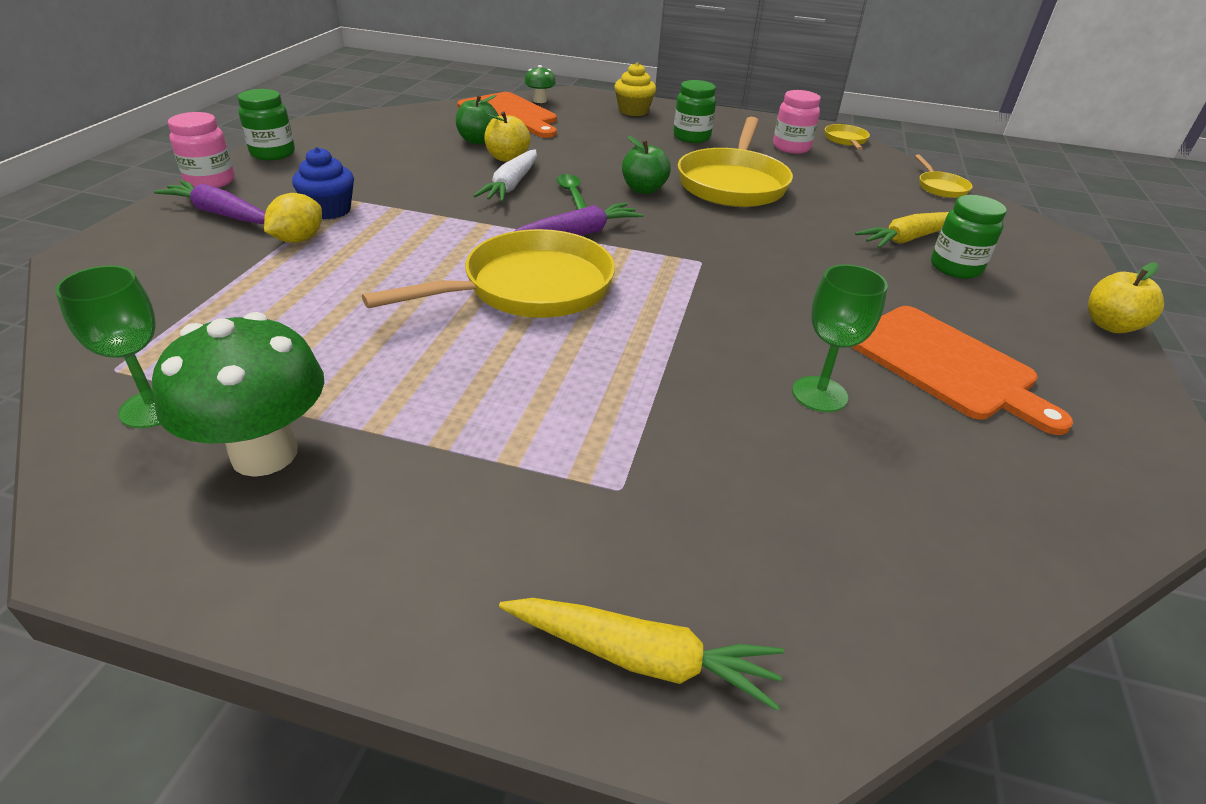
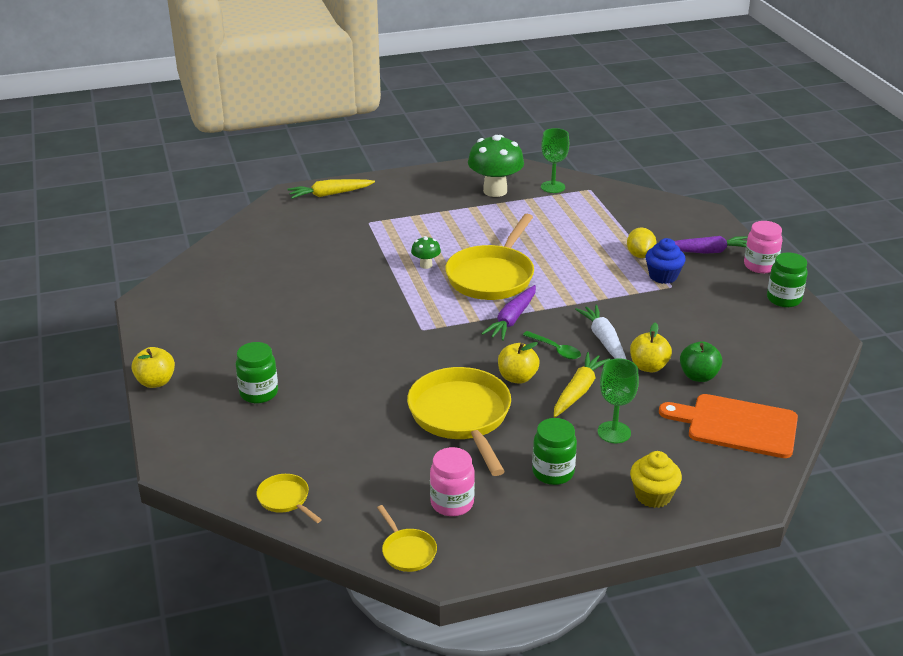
camera: 150 degrees right, 5 degrees down
(540, 101) = (753, 466): green mushroom -> green mushroom (426, 265)
(643, 189) = (517, 377): green apple -> yellow apple
(819, 394) = (313, 279): green goblet -> green goblet (614, 432)
(909, 238) = (297, 410): yellow carrot -> yellow carrot (578, 391)
(946, 365) = (255, 316): orange cutting board -> none

